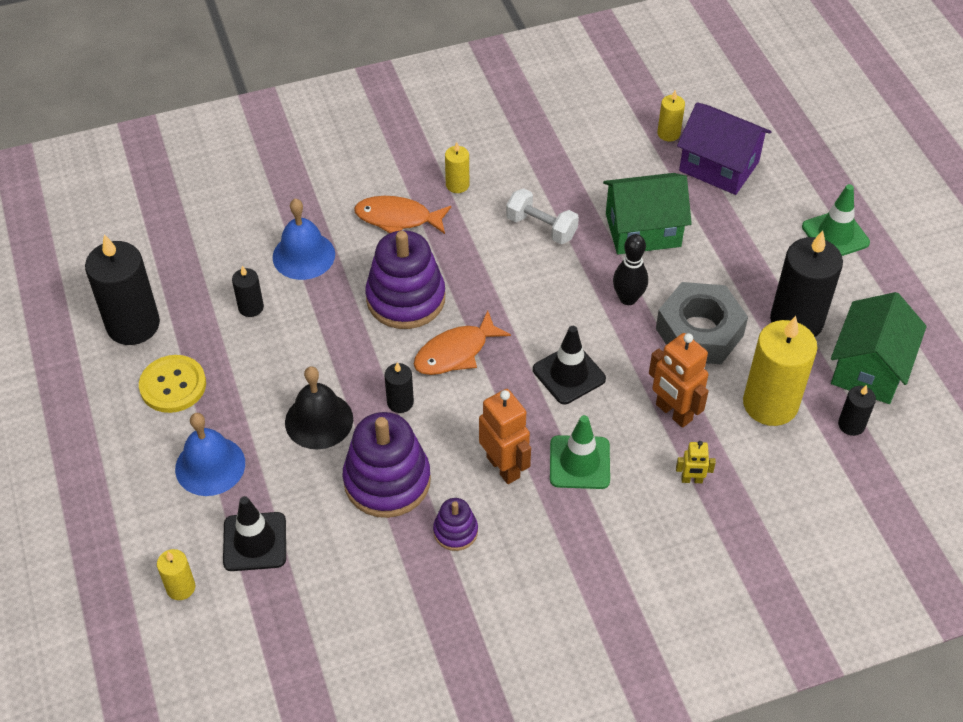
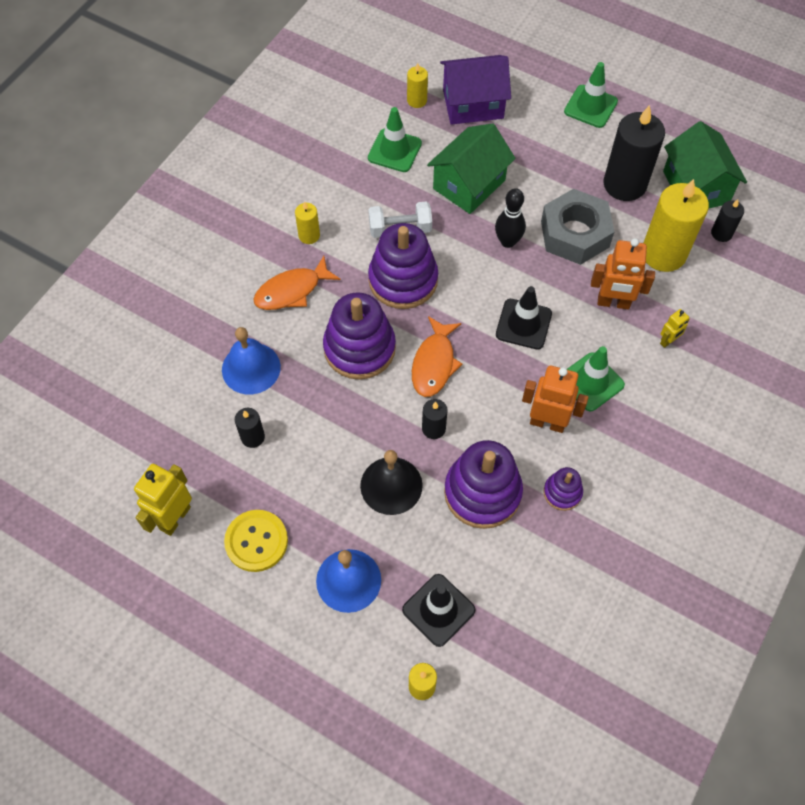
camera: 40 degrees left, 10 degrees up
(133, 325) = (174, 518): black candle -> yellow robot
(499, 270) = (403, 280): none -> purple stacking toy
(604, 162) = (394, 150): none -> green traffic cone

